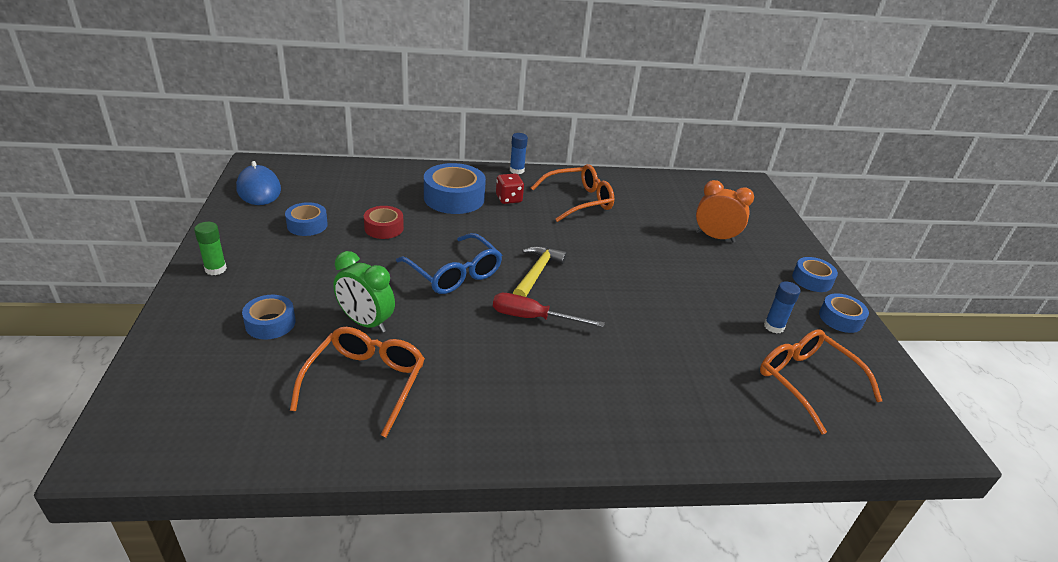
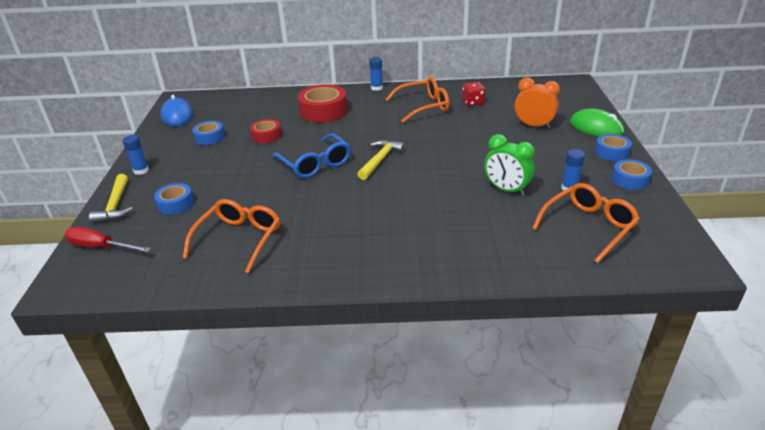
camera: 10 degrees right, 0 degrees up
(183, 321) = (115, 205): none -> yellow hammer
(215, 269) = (141, 171): green glue stick -> blue glue stick
(366, 322) = (244, 200): green clock -> green clock (506, 190)
(454, 198) = (323, 111): blue tape -> red tape
(508, 199) = (366, 109): red dice -> red dice (473, 102)
(533, 318) = (372, 191): red screwdriver -> red screwdriver (101, 247)
(787, 245) = (596, 127): none -> green mouse
(806, 382) = (588, 226): orange glasses -> orange glasses turned 75 degrees clockwise

